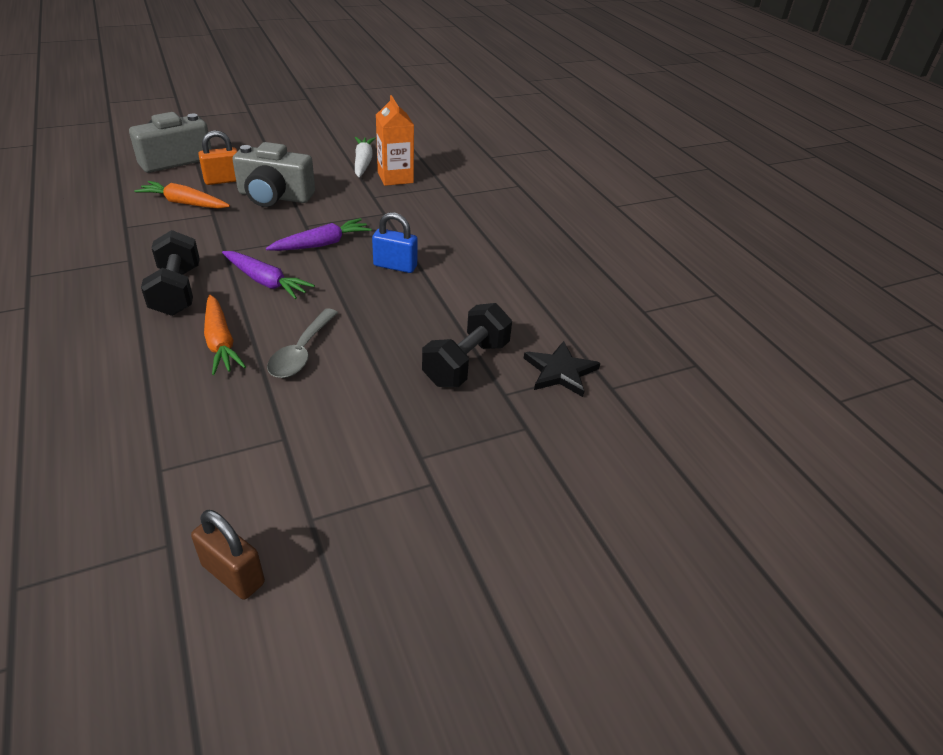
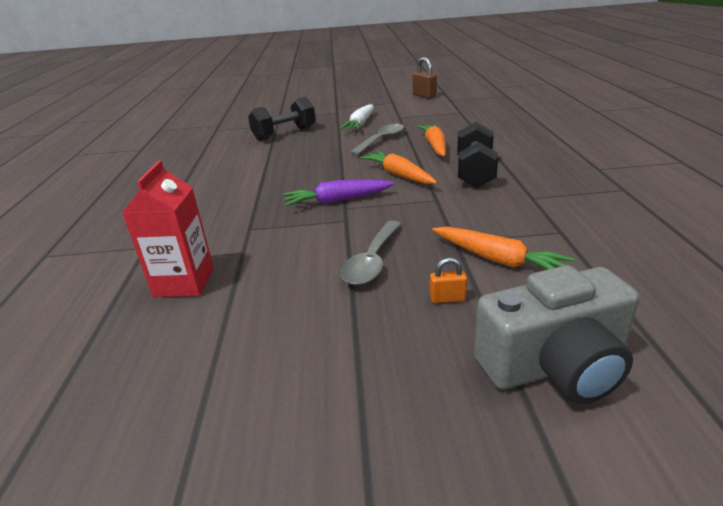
camera: 155 degrees left, 10 degrees down
(223, 180) = (447, 298): orange padlock -> orange padlock, size x0.56
(266, 281) = (398, 175): purple carrot -> orange carrot
(274, 197) = (372, 261): grey camera -> grey spoon
(363, 162) = (203, 321): white carrot -> white carrot (360, 124)
(395, 177) = (184, 282): orange carton -> red carton
(395, 266) = (282, 180): blue padlock -> none
(560, 371) = (236, 130): black star -> none

